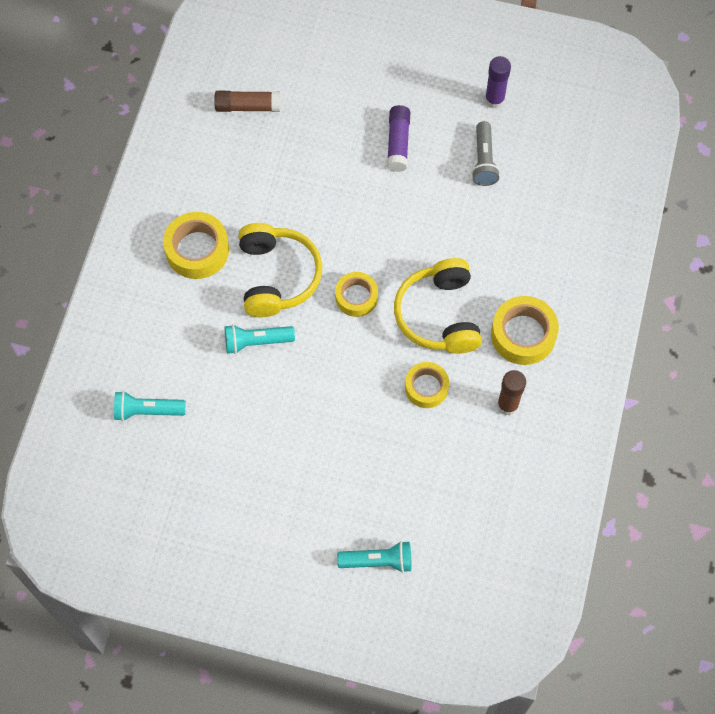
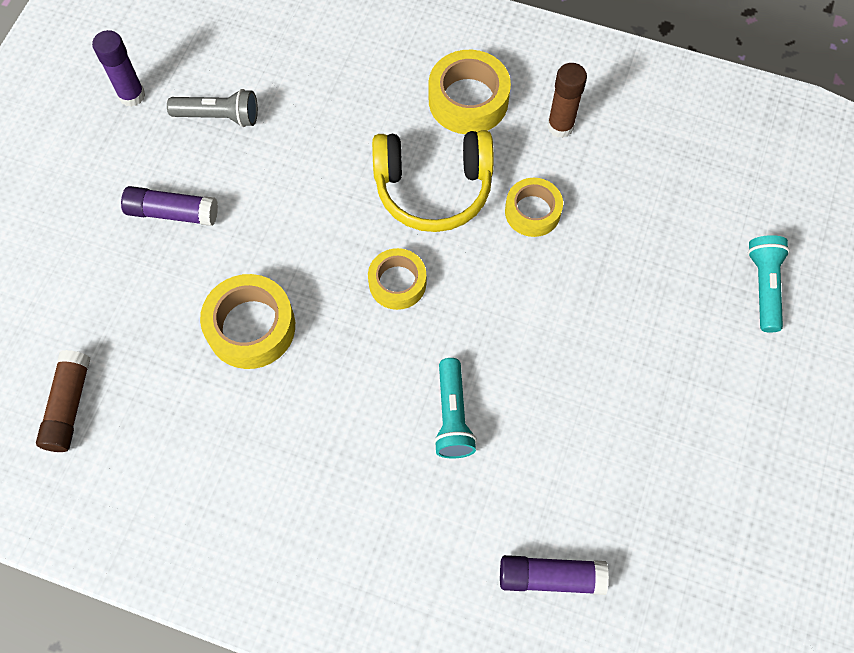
camera: 85 degrees left, 0 degrees up
(147, 411) = (550, 577): turquoise flashlight -> purple glue stick
(197, 250) = (297, 492): yellow tape -> yellow tape (251, 327)
(277, 276) = (354, 382): yellow headphones -> none

